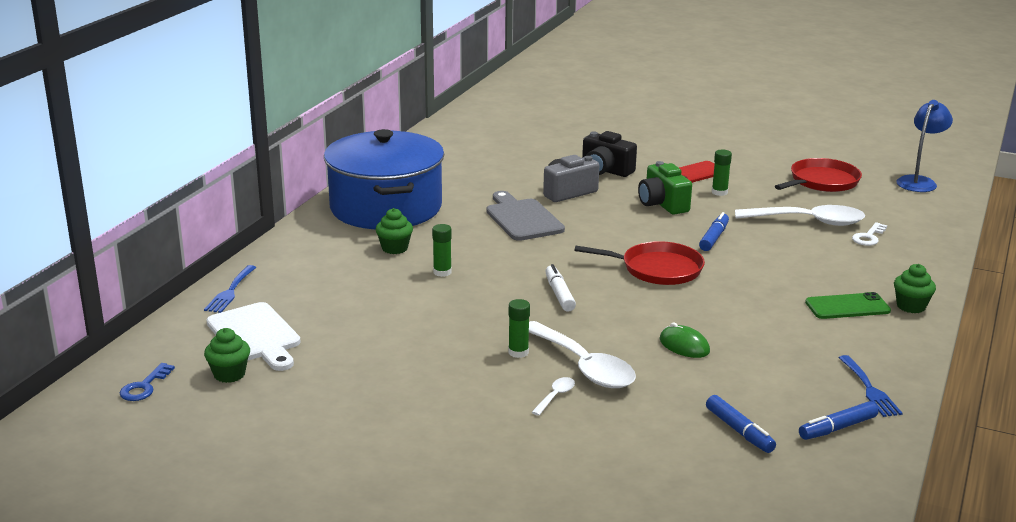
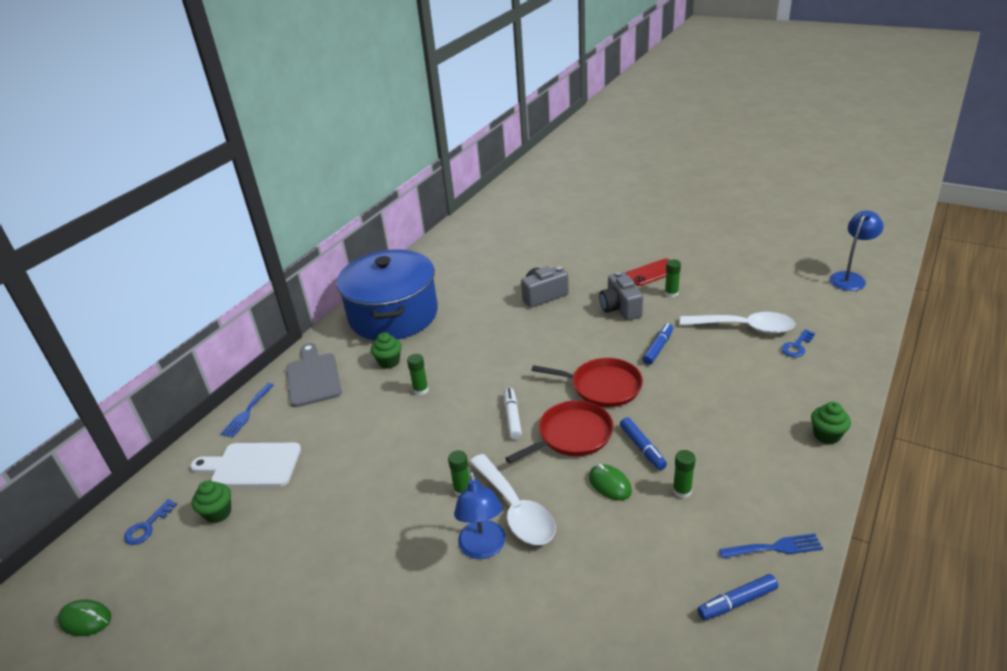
camera: 10 degrees right, 10 degrees up
(102, 460) = (85, 619): none -> green mouse
(255, 335) = (252, 465): white cutting board -> white cutting board turned 120 degrees clockwise
(522, 218) = (500, 326): grey cutting board -> grey cutting board (313, 377)
(555, 396) = (483, 548): white spoon -> blue lamp
(605, 170) = (579, 270): black camera -> none
(662, 204) = (620, 308): green camera -> grey camera
(739, 431) = (642, 602): blue marker -> blue marker (642, 448)
(764, 350) = (682, 491): none -> green glue stick
(821, 181) = (762, 279): red pan -> red pan (572, 435)
(847, 307) = (767, 435): green phone -> none
(868, 237) = (796, 346): white key -> blue key
(870, 389) = (775, 547): blue fork -> blue fork turned 90 degrees counterclockwise

